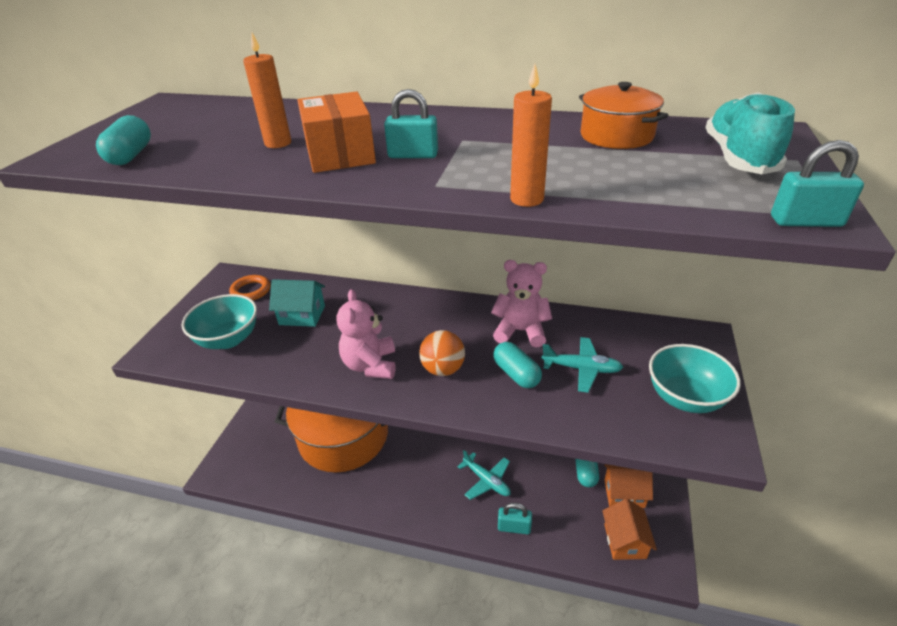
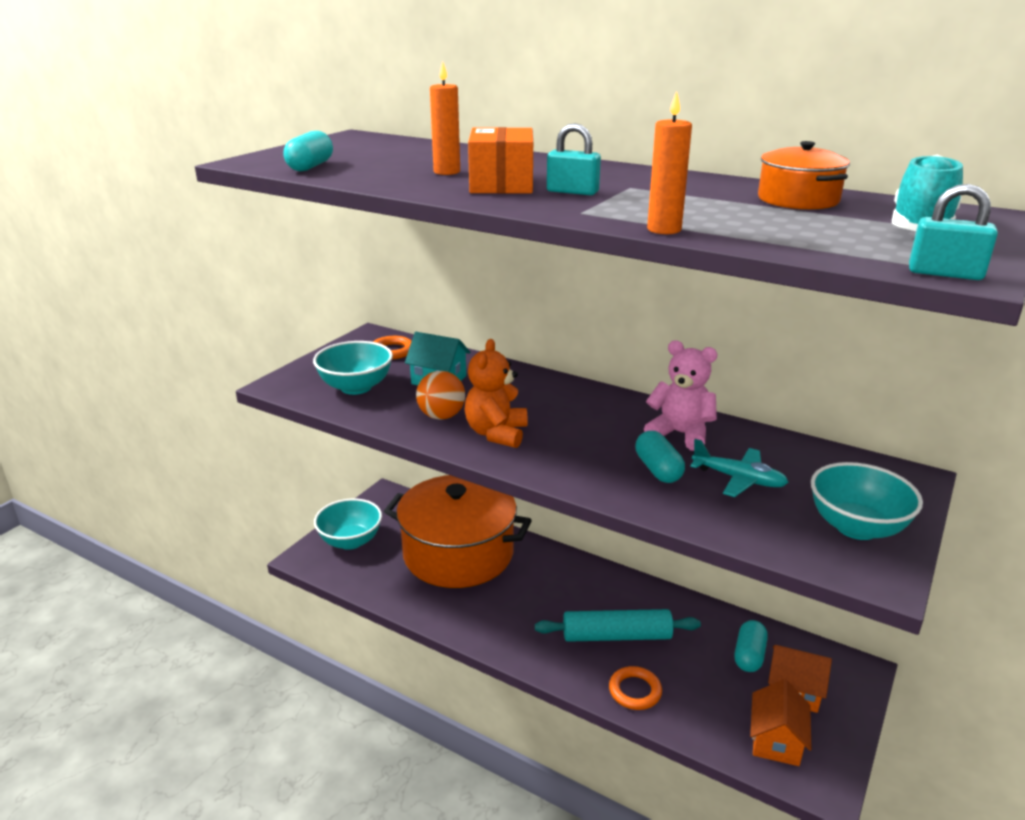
camera: 15 degrees right, 10 degrees down
(250, 446) = (350, 541): none -> turquoise bowl
(370, 365) = (496, 433): pink teddy bear -> orange teddy bear
(443, 369) = (575, 451): orange ball -> orange ball (441, 416)
(486, 480) = (616, 636): turquoise plane -> turquoise rolling pin
(514, 527) = (635, 691): turquoise padlock -> orange ring

